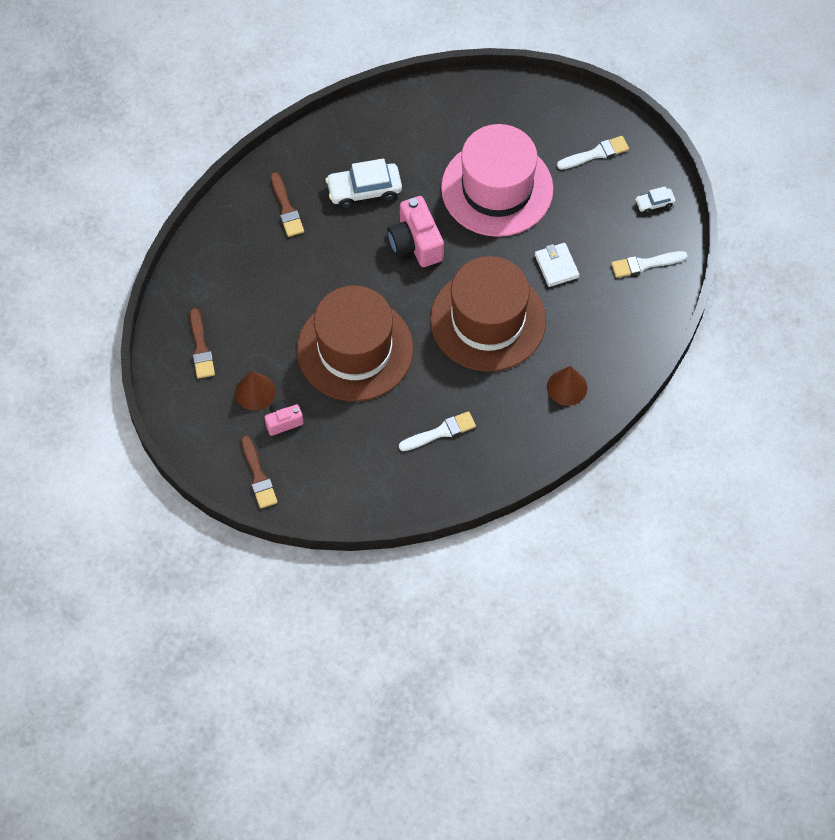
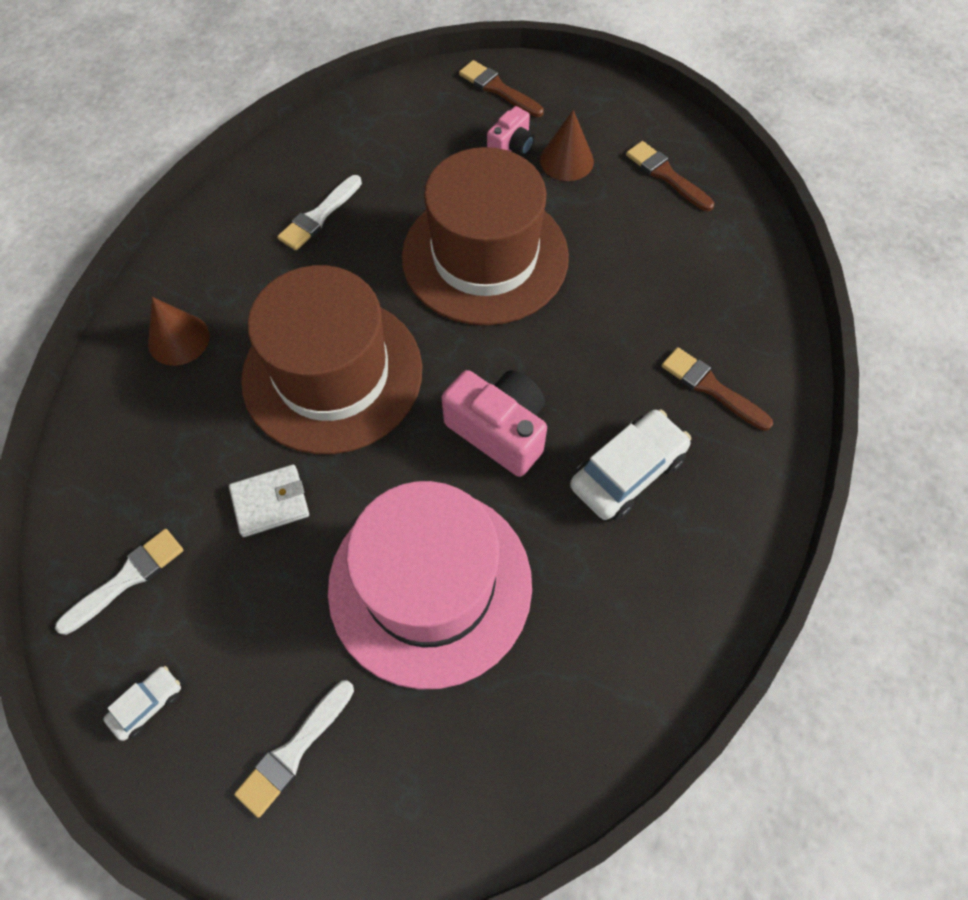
camera: 150 degrees right, 0 degrees up
(556, 266) = (270, 502): white wallet -> white wallet turned 60 degrees counterclockwise

